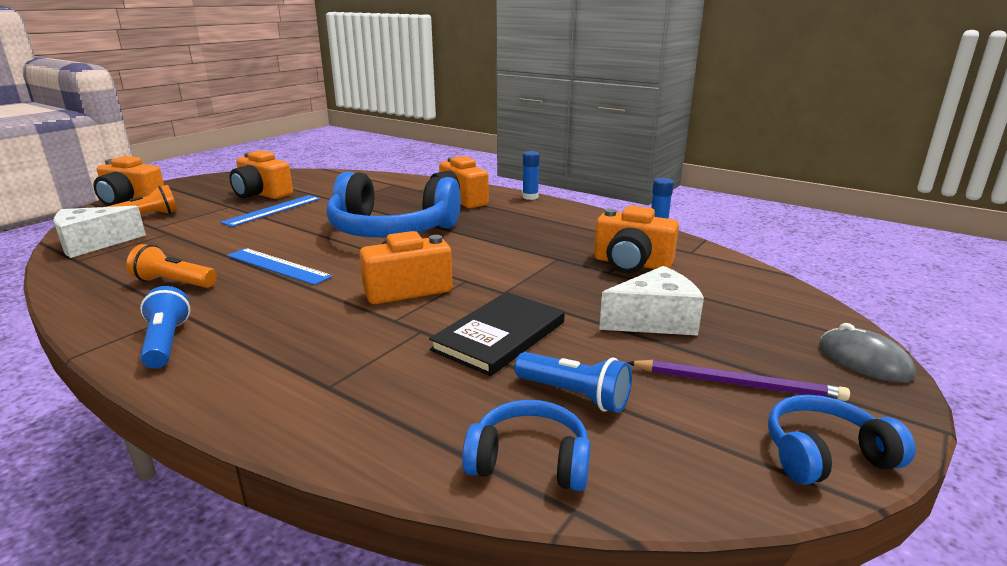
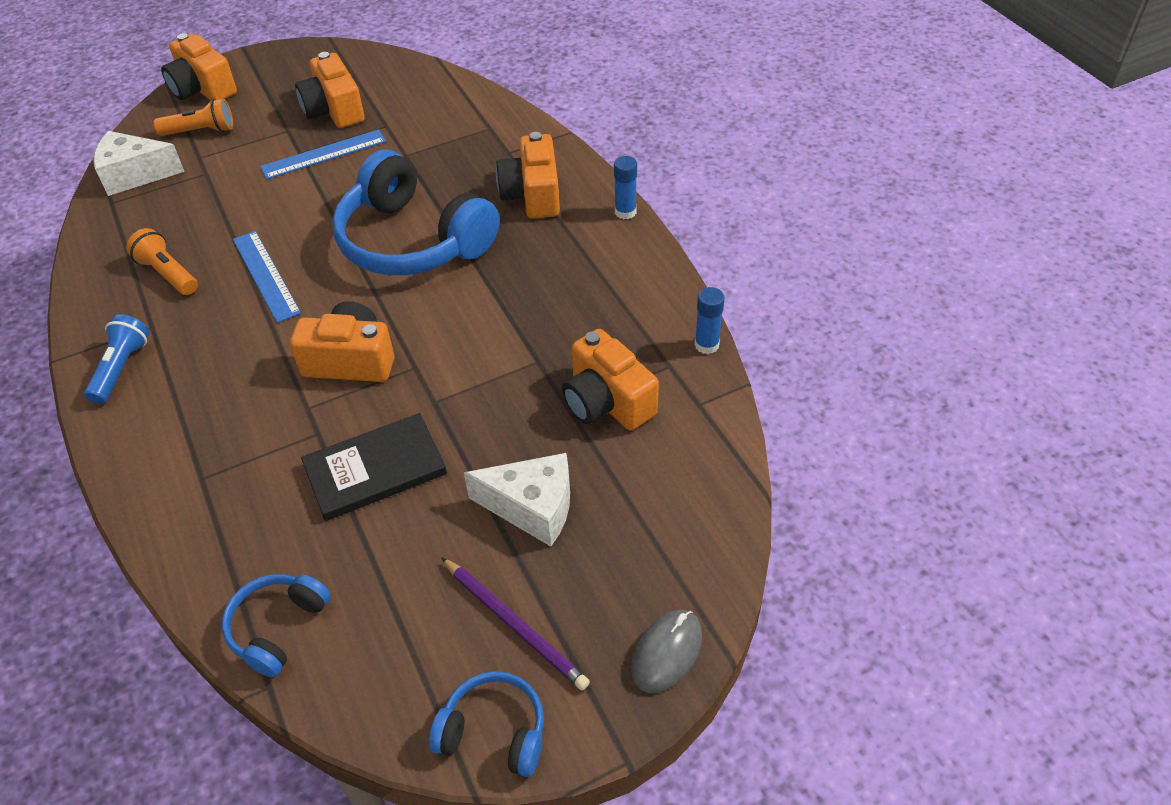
camera: 30 degrees right, 25 degrees up
(529, 461) = (277, 628): blue headphones -> blue headphones turned 105 degrees counterclockwise
(574, 395) = (369, 574): blue flashlight -> none
(864, 361) = (667, 652): grey mouse -> grey mouse turned 45 degrees clockwise

